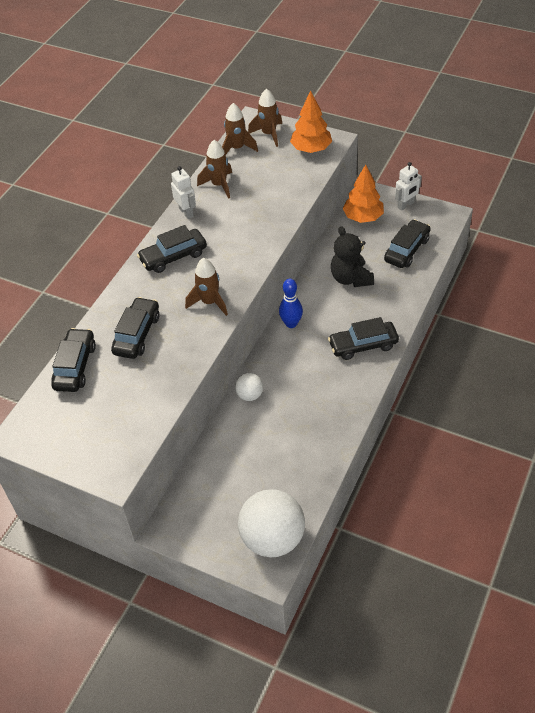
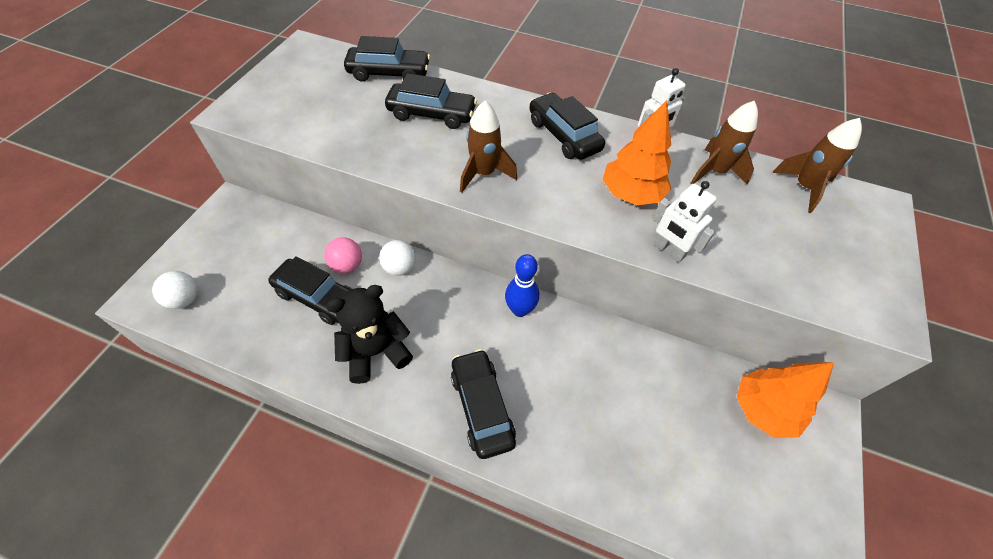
camera: 80 degrees right, 5 degrees up
(245, 430) = (347, 265): none -> pink ball
(269, 134) = (857, 225): brown rocket -> none
(272, 538) = (185, 299): white ball -> white ball, size x0.48
(311, 149) = (849, 284): orange tree -> orange tree (631, 194)
(351, 278) = (618, 389): black teddy bear -> black teddy bear (376, 351)
(406, 205) = (821, 488): white robot -> white robot (668, 251)
(407, 250) = (704, 486): black car -> black car (318, 297)

